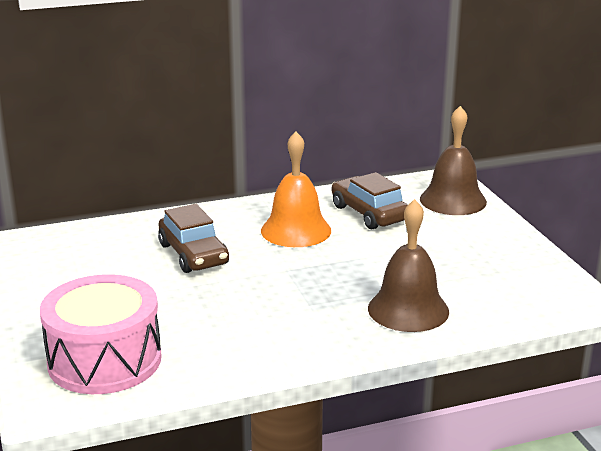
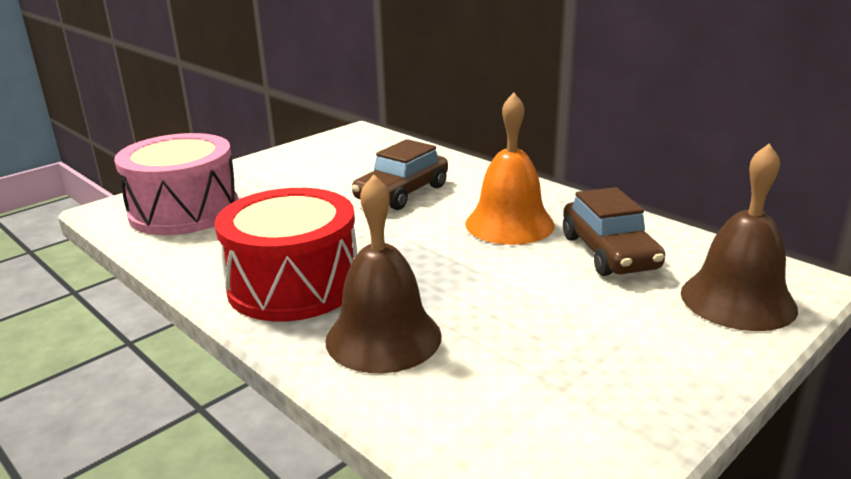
camera: 65 degrees right, 0 degrees up
(308, 328) = (293, 285): none -> red drum
(369, 213) = (609, 252): brown car -> brown car turned 135 degrees clockwise

